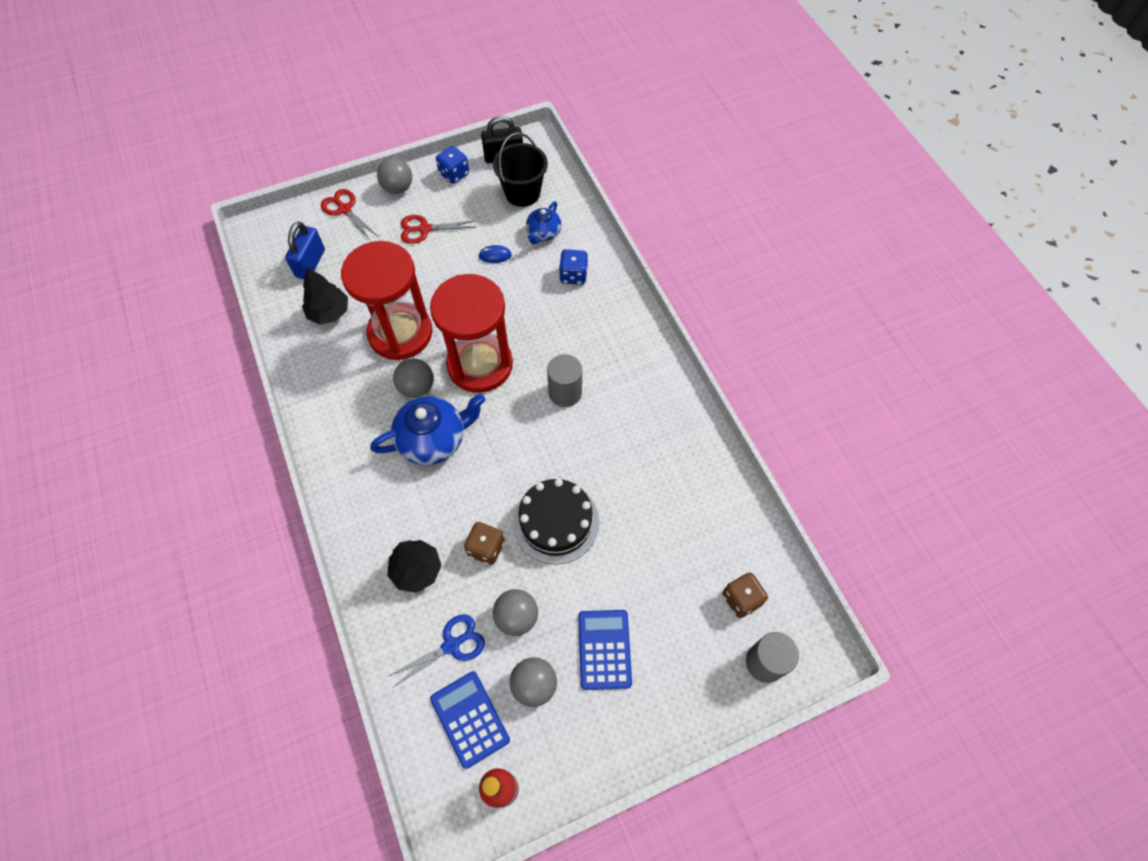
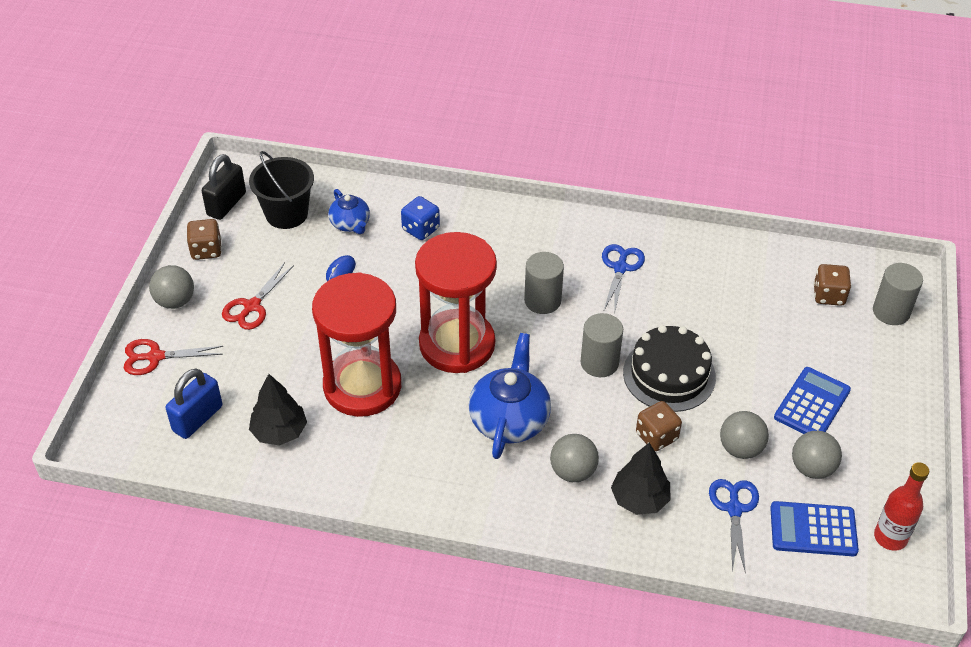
camera: 55 degrees left, 15 degrees down
(310, 263) = (197, 418): blue padlock -> blue padlock turned 75 degrees clockwise
(417, 387) = (439, 404): grey ball -> grey ball (573, 471)
(454, 174) = (206, 250): blue dice -> brown dice
(531, 466) = (599, 363): none -> grey cylinder
(604, 649) = (812, 404): blue calculator -> blue calculator turned 90 degrees clockwise
(642, 425) = (620, 268): none -> blue scissors

